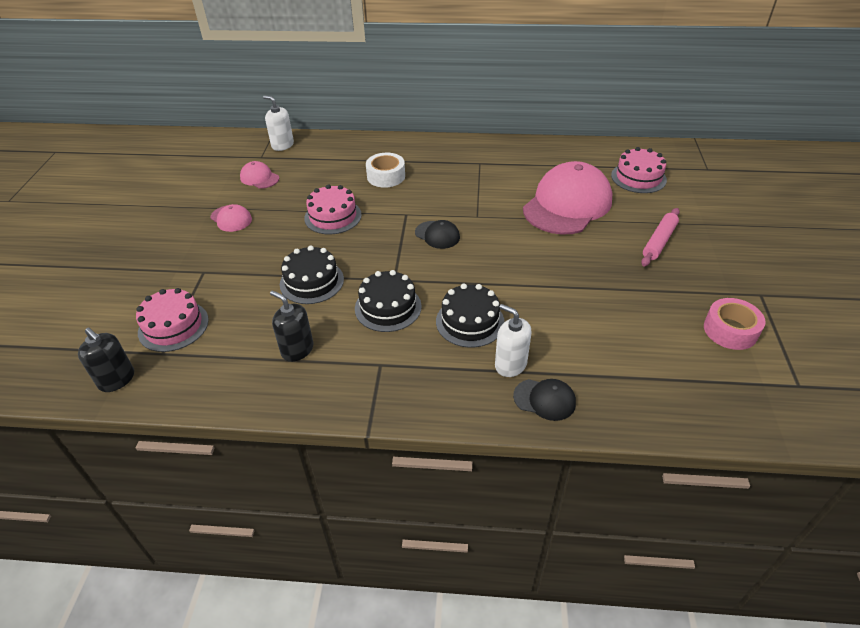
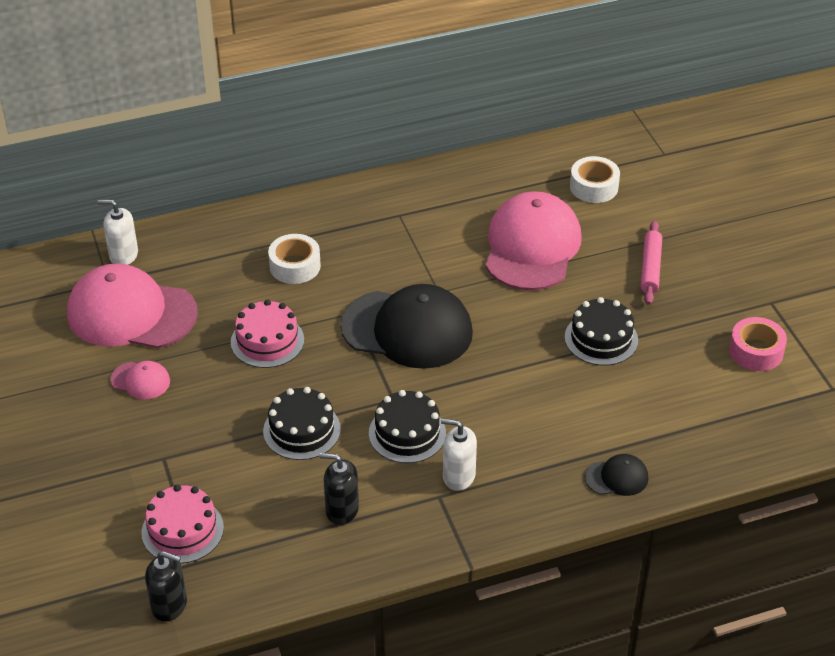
camera: 25 degrees left, 0 degrees up
(259, 178) = (131, 313): pink cap -> pink cap, size x2.26
(437, 235) = (407, 329): black cap -> black cap, size x2.26
(470, 321) = (502, 422): black cake -> black cake (601, 338)
(510, 364) = (567, 454): white soap dispenser -> white soap dispenser (458, 476)
(638, 177) = (594, 187): pink cake -> white tape

